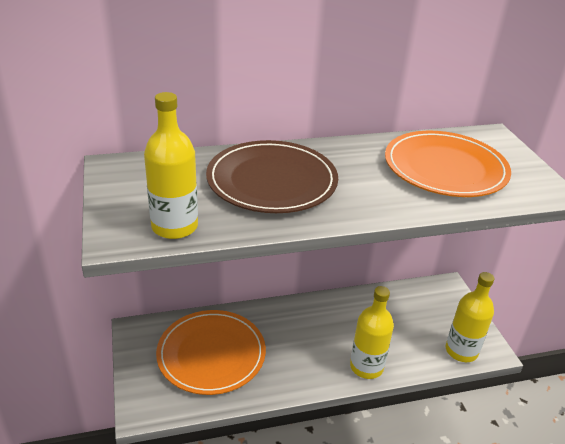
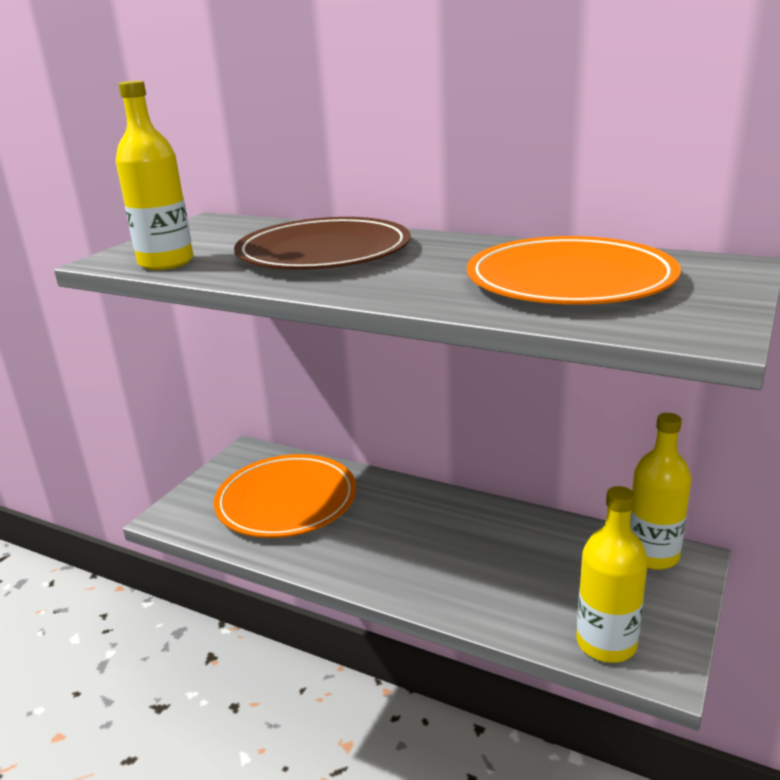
camera: 45 degrees right, 10 degrees down
(366, 367) = (439, 592): yellow bottle -> yellow bottle (652, 555)

